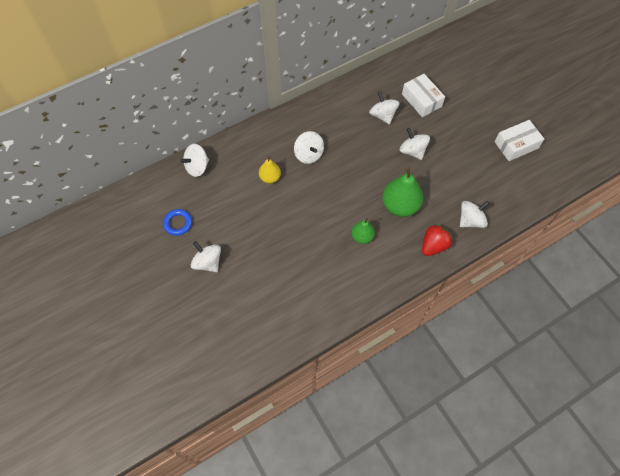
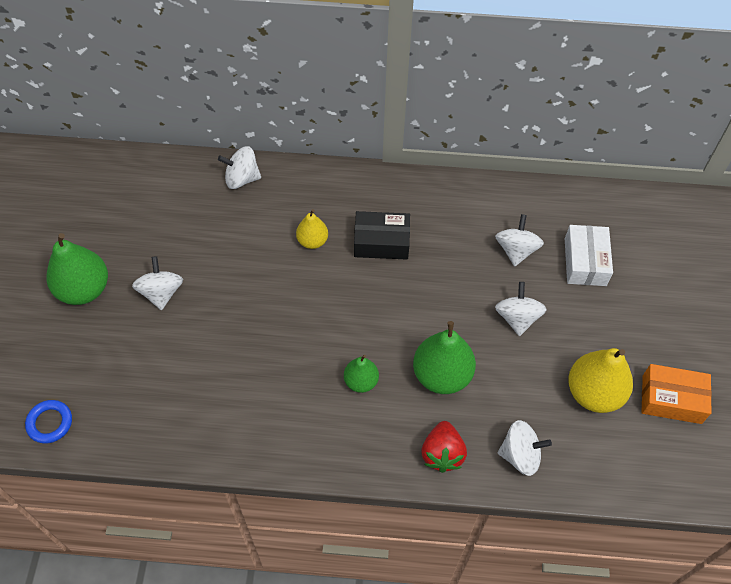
camera: 35 degrees right, 5 degrees down
(158, 291) = (84, 290): none -> green pear
(178, 223) = (167, 228): blue ring -> blue ring (50, 423)
(309, 154) = (381, 242): white spinning top -> black box
(433, 246) = (442, 454): red strawberry -> red strawberry turned 105 degrees clockwise
(479, 165) = (593, 393): none -> yellow pear
(516, 145) = (671, 399): white box -> orange box

